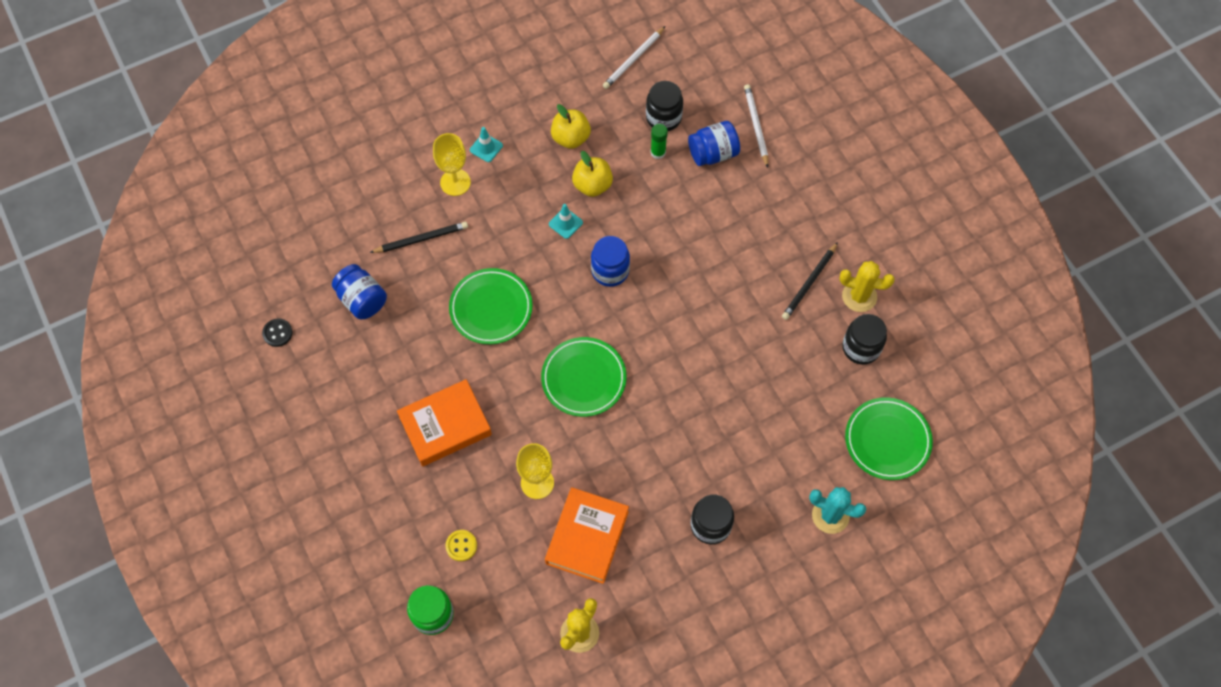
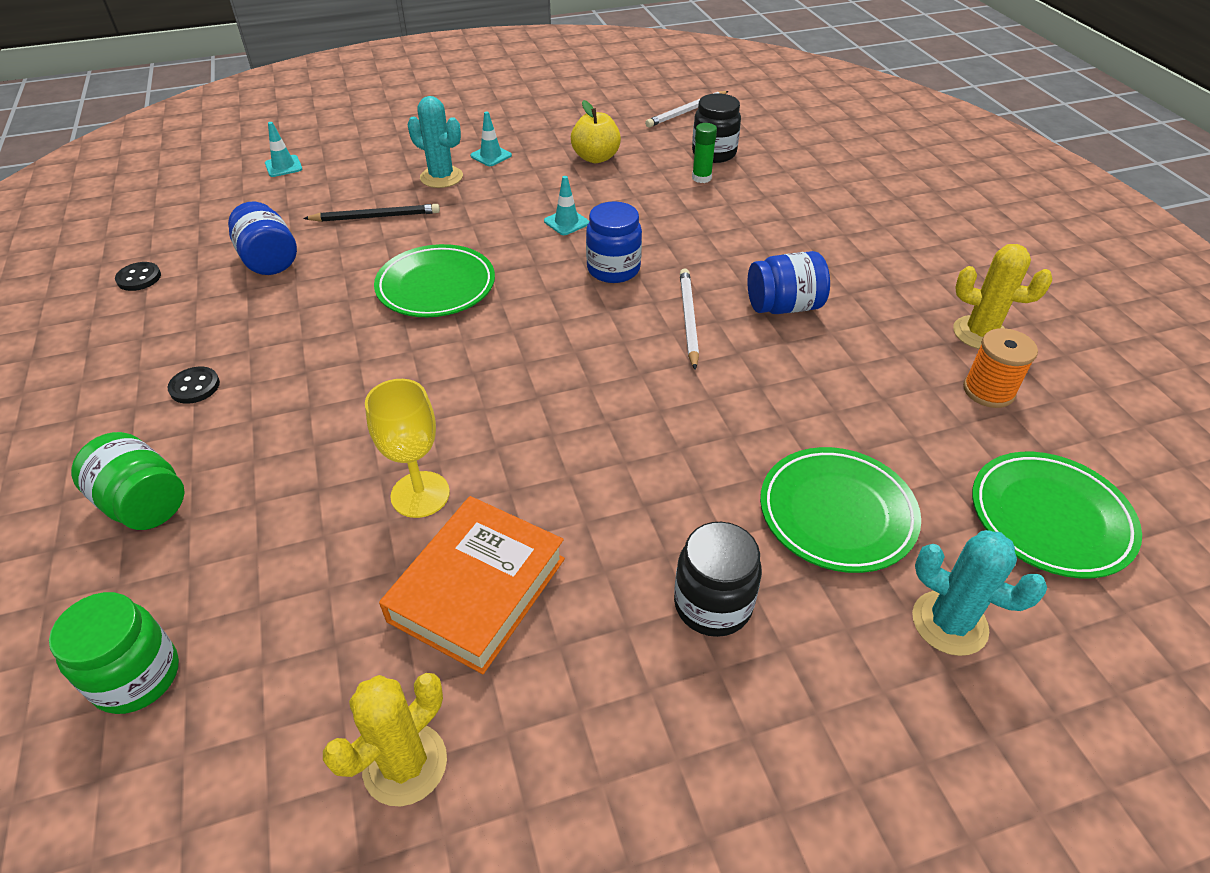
camera: 10 degrees right, 20 degrees down
(324, 187) = (283, 166): none -> turquoise traffic cone
(367, 425) = (195, 387): none -> black button
(382, 515) = (144, 504): none -> green jar
(445, 426) = (309, 402): orange book -> none
(455, 182) = (441, 177): yellow goblet -> turquoise cactus
(461, 546) = (250, 568): yellow button -> none
(584, 378) = (541, 374): green plate -> green plate (837, 513)
(592, 185) = (611, 195): yellow apple -> none
(713, 153) = (772, 185): blue jar -> blue jar (783, 306)
(756, 126) = (830, 169): white pencil -> white pencil (688, 319)
(809, 283) = (902, 311): black pencil -> none
(861, 348) = (988, 391): black jar -> orange spool

